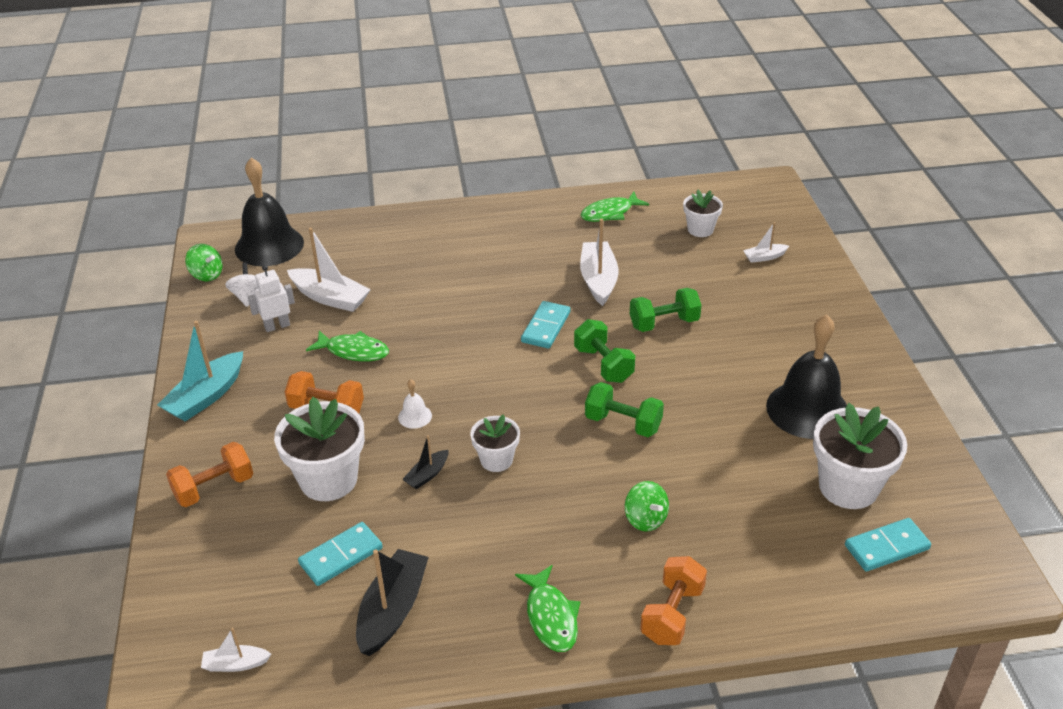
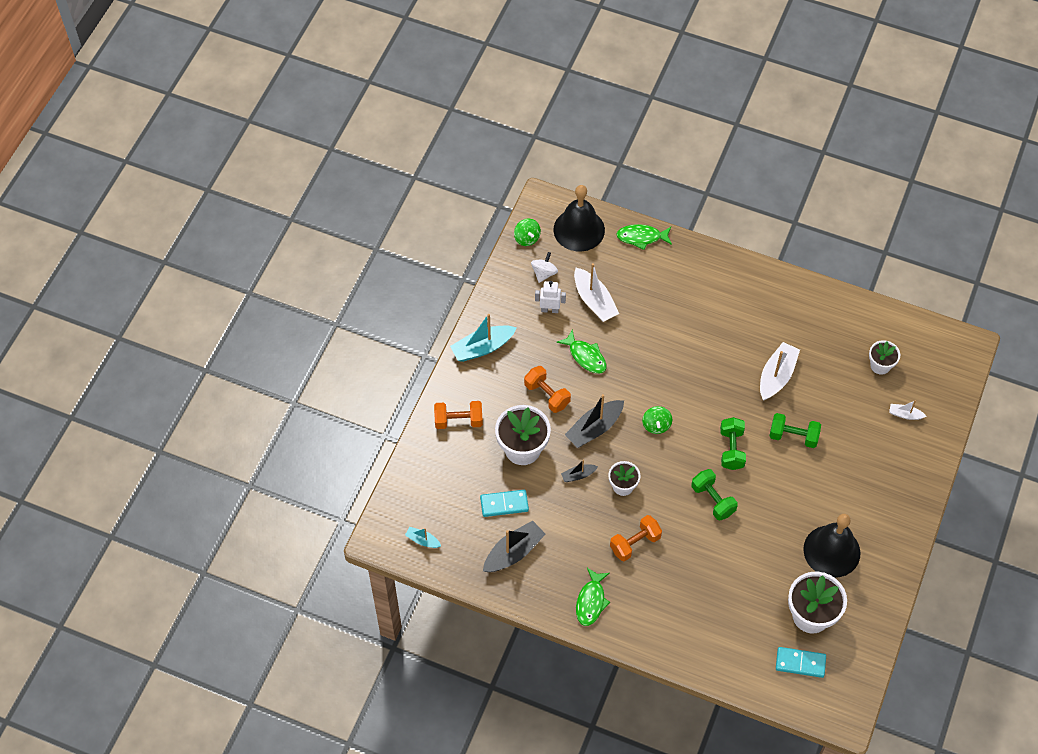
camera: 30 degrees right, 20 degrees up
(236, 664) = (422, 540): white boat -> turquoise boat
(415, 416) = (594, 428): white bell -> black boat
(545, 327) = (715, 399): turquoise domino -> none
(610, 213) = (828, 316): green fish -> green fish (641, 237)
(645, 519) = (680, 571): green spinning top -> green spinning top (656, 425)
(672, 614) = (654, 635): orange dumbbell -> orange dumbbell (635, 543)

